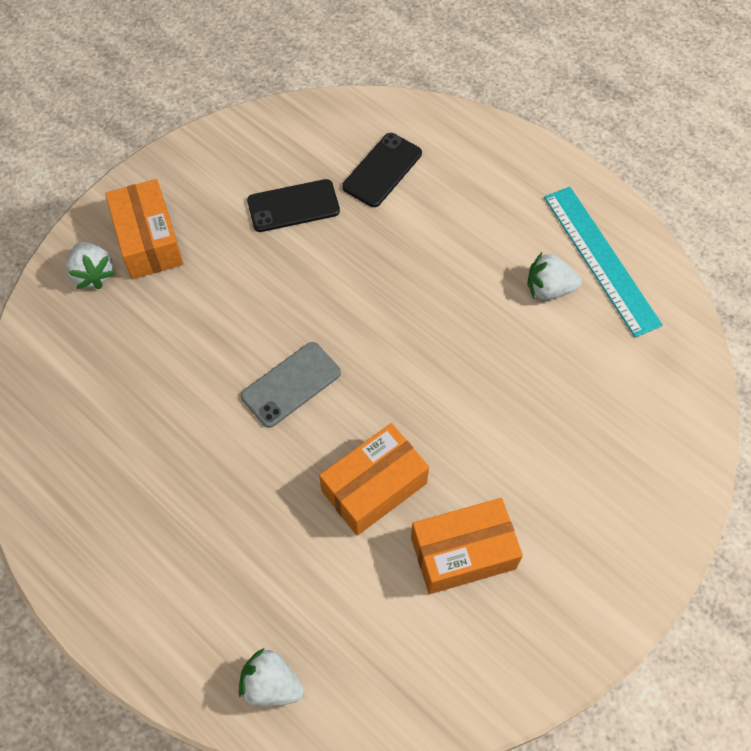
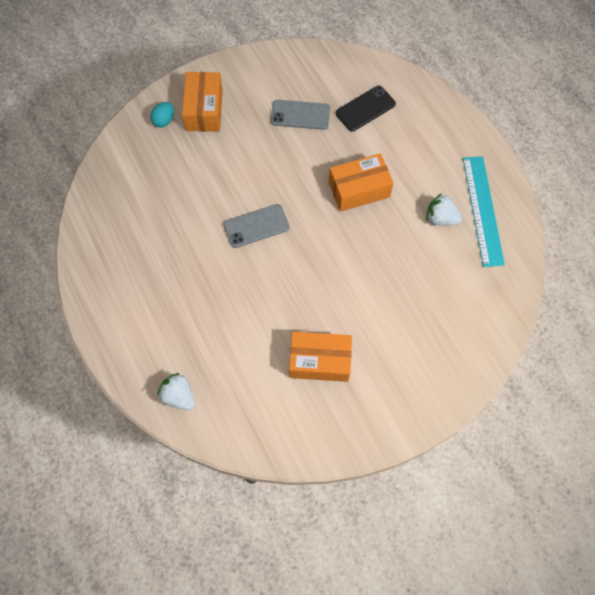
camera: 20 degrees right, 5 degrees up
(93, 274) = (164, 120): white strawberry -> turquoise egg
(293, 206) = (300, 115): black phone -> grey phone
(374, 487) = (282, 304): orange box -> orange box (359, 189)

